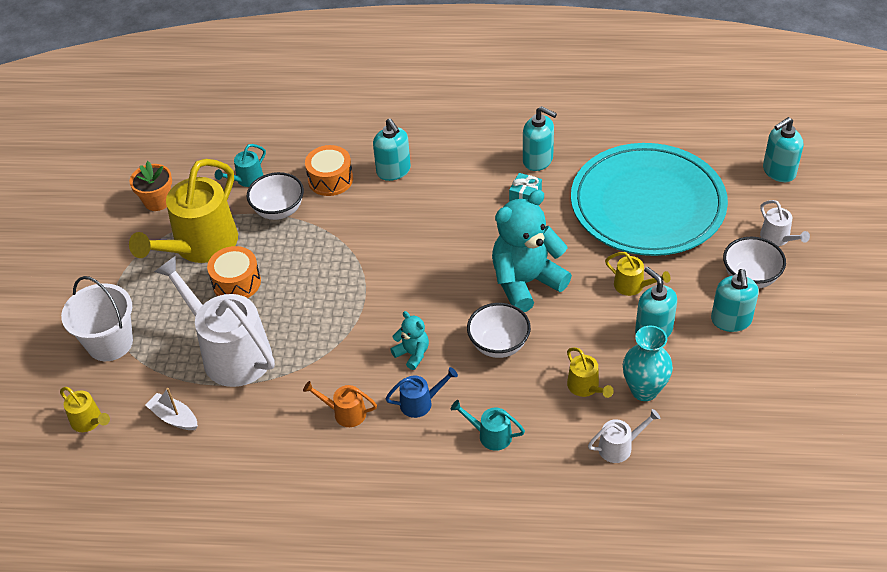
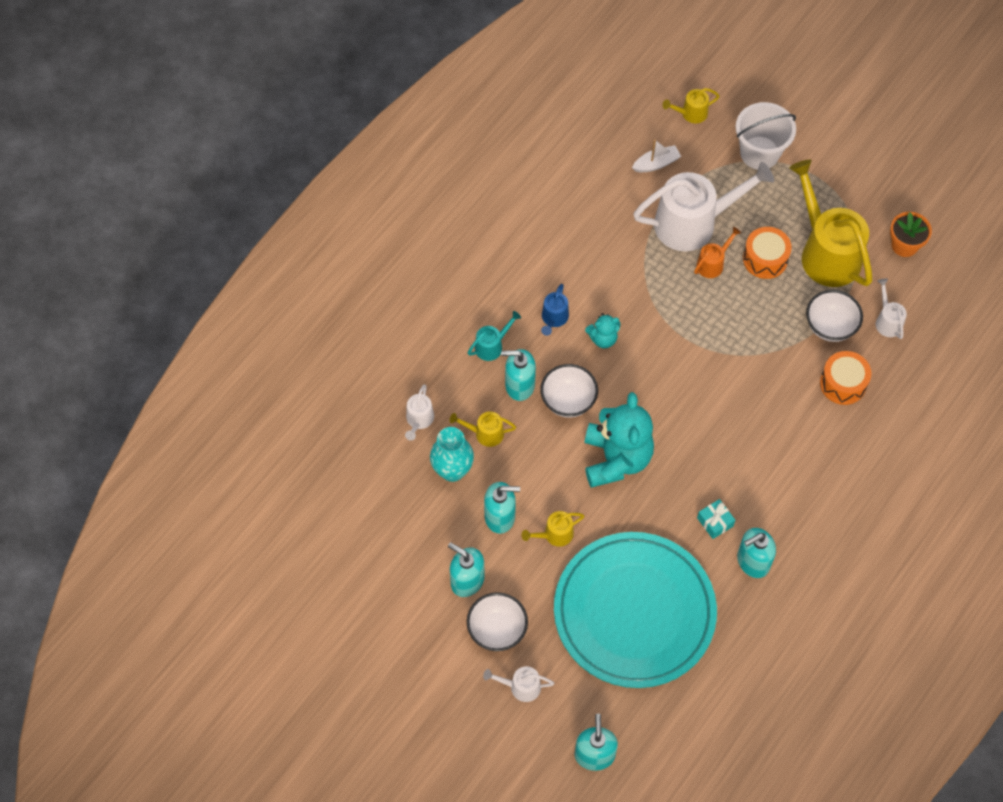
camera: 120 degrees right, 15 degrees up
(246, 179) = (887, 321): turquoise watering can -> white watering can
(345, 413) = (581, 267): orange watering can -> orange watering can (712, 263)
(393, 171) = (820, 438): turquoise soap dispenser -> turquoise soap dispenser (519, 385)

